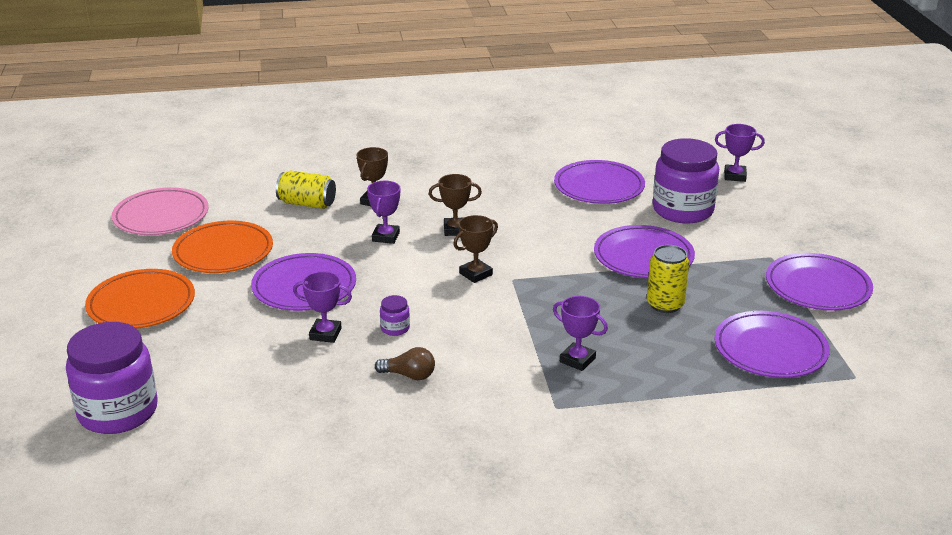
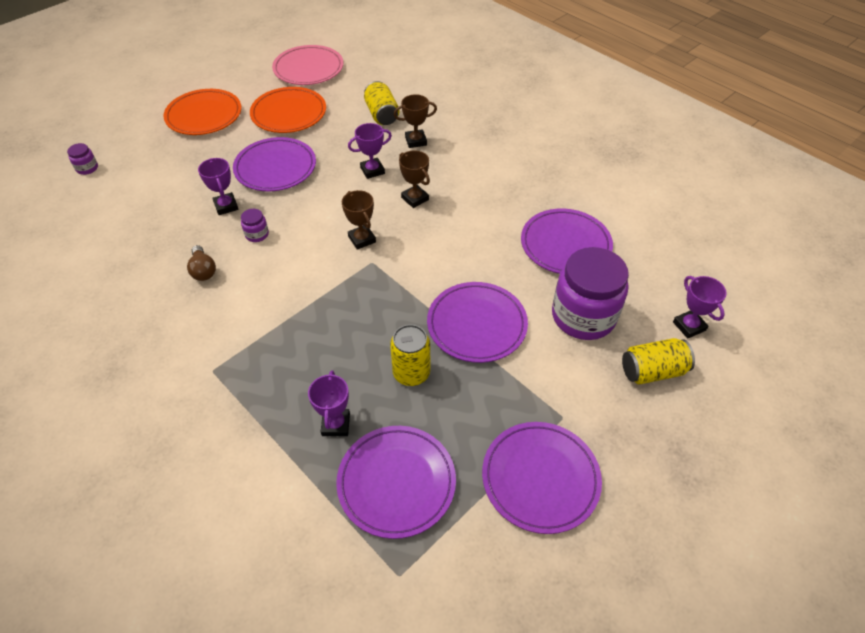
camera: 55 degrees right, 20 degrees up
(118, 412) = (87, 168): purple jar -> purple jar, size x0.41
(475, 274) = (362, 239): brown trophy -> brown trophy turned 45 degrees clockwise
(577, 360) = (285, 353): purple trophy -> purple trophy (336, 424)
(762, 206) = (652, 371): none -> yellow can

